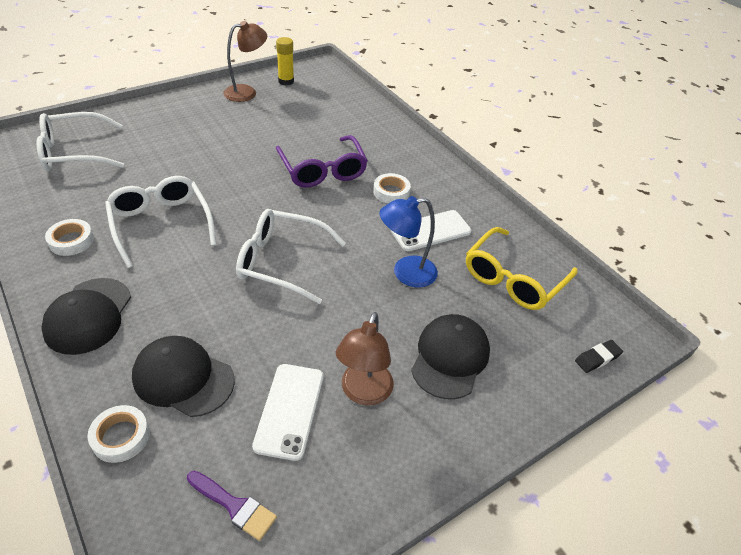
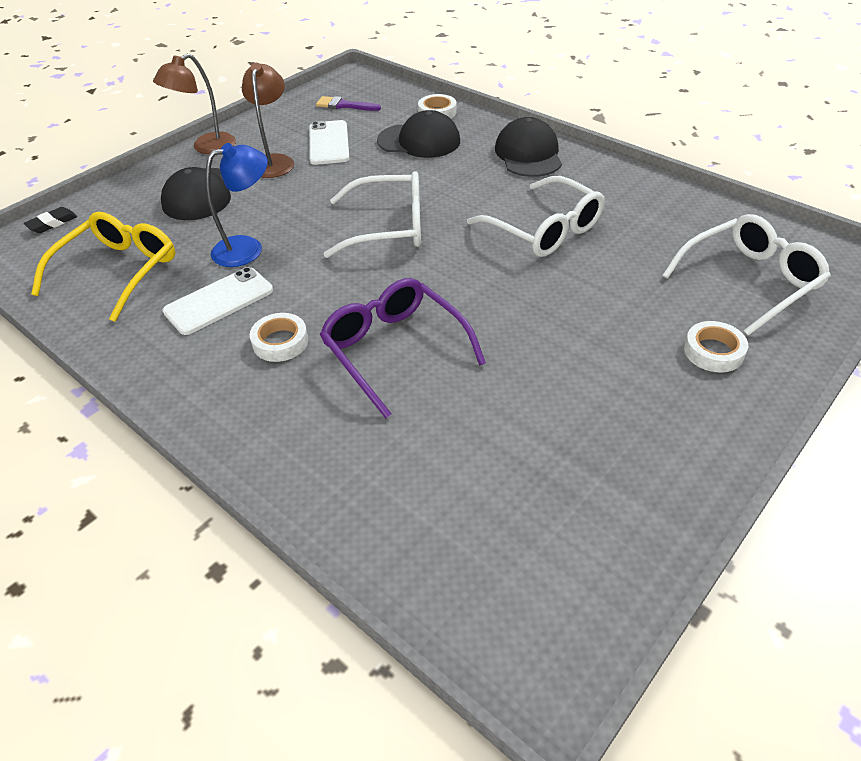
camera: 170 degrees right, 0 degrees up
(71, 241) = (613, 195): white tape -> white tape (713, 351)
(247, 92) = (639, 493): brown lamp -> brown lamp (206, 147)
(286, 81) = (588, 565): yellow glue stick -> none

